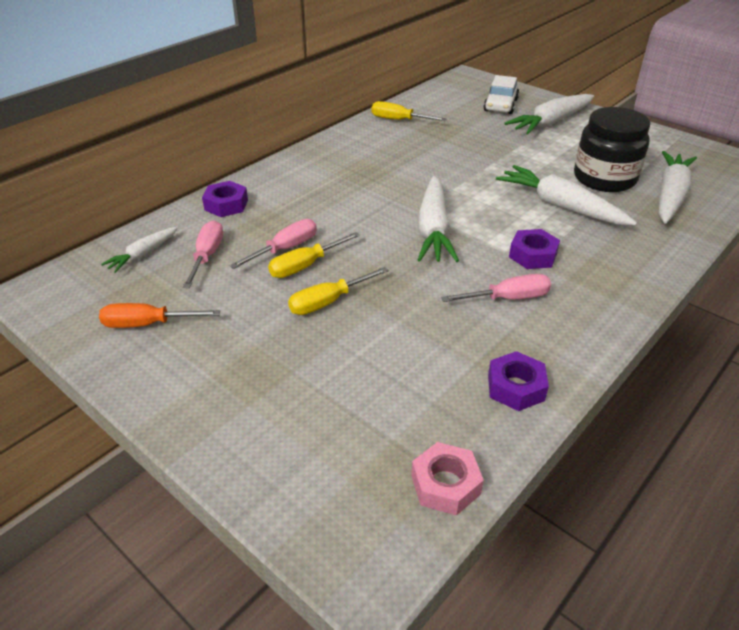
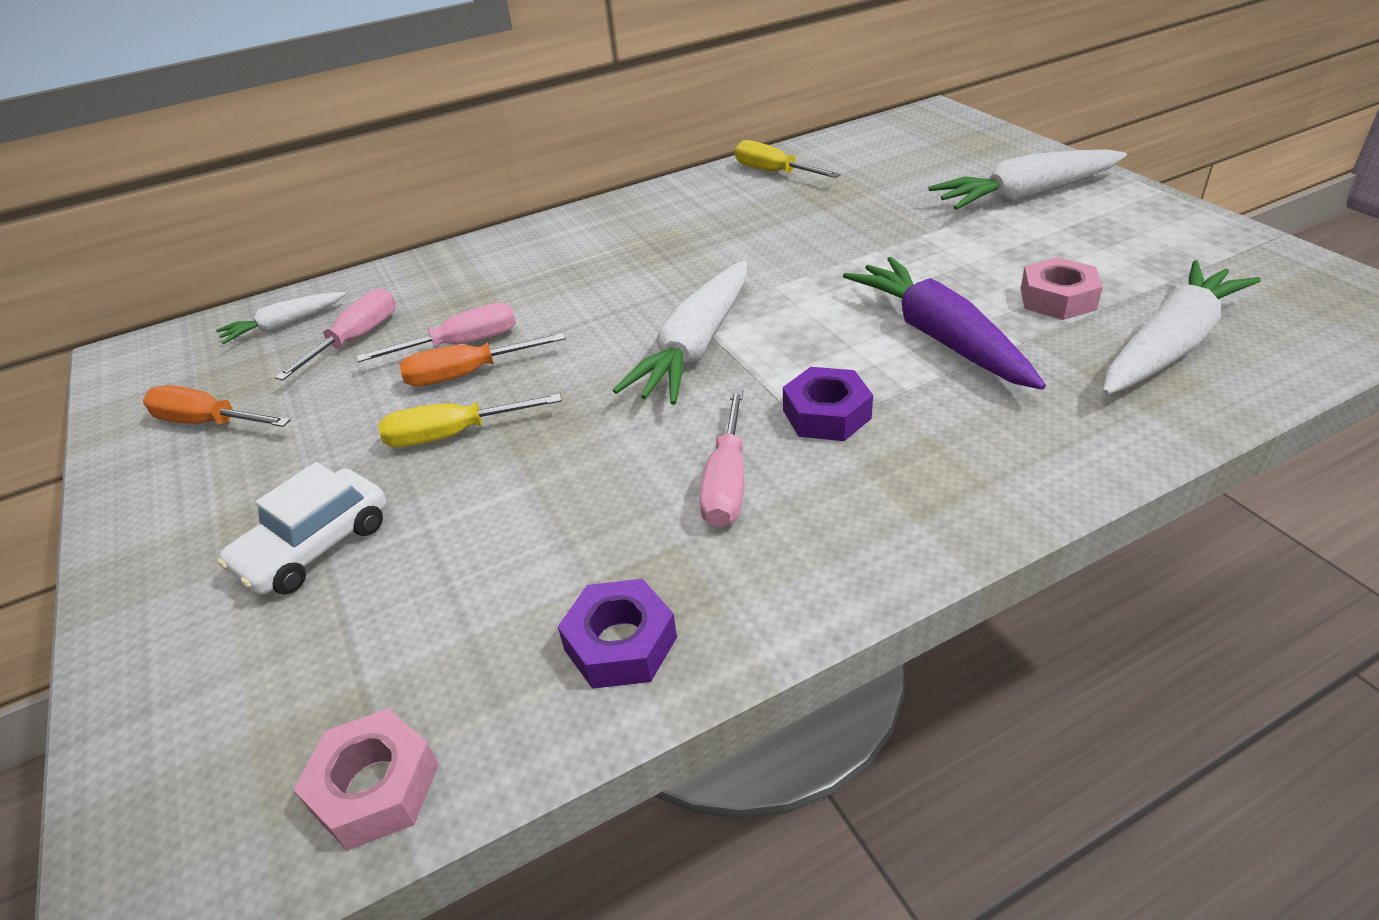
camera: 25 degrees right, 0 degrees up
(226, 205) = (439, 271): purple nut -> none
(305, 266) = (468, 374): yellow screwdriver -> orange screwdriver
(500, 105) = (957, 161): white car -> white car (315, 546)
(507, 298) = (727, 482): pink screwdriver -> pink screwdriver turned 90 degrees clockwise
(560, 206) = (939, 336): white carrot -> purple carrot
(604, 178) = (1057, 299): black jar -> pink nut

